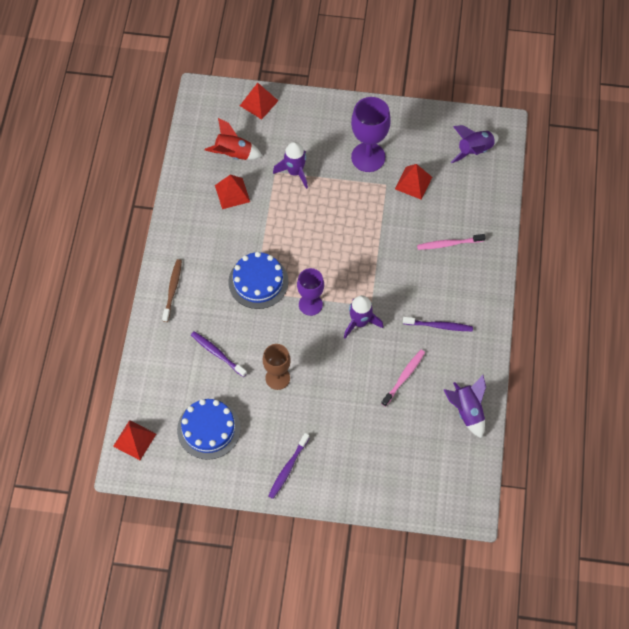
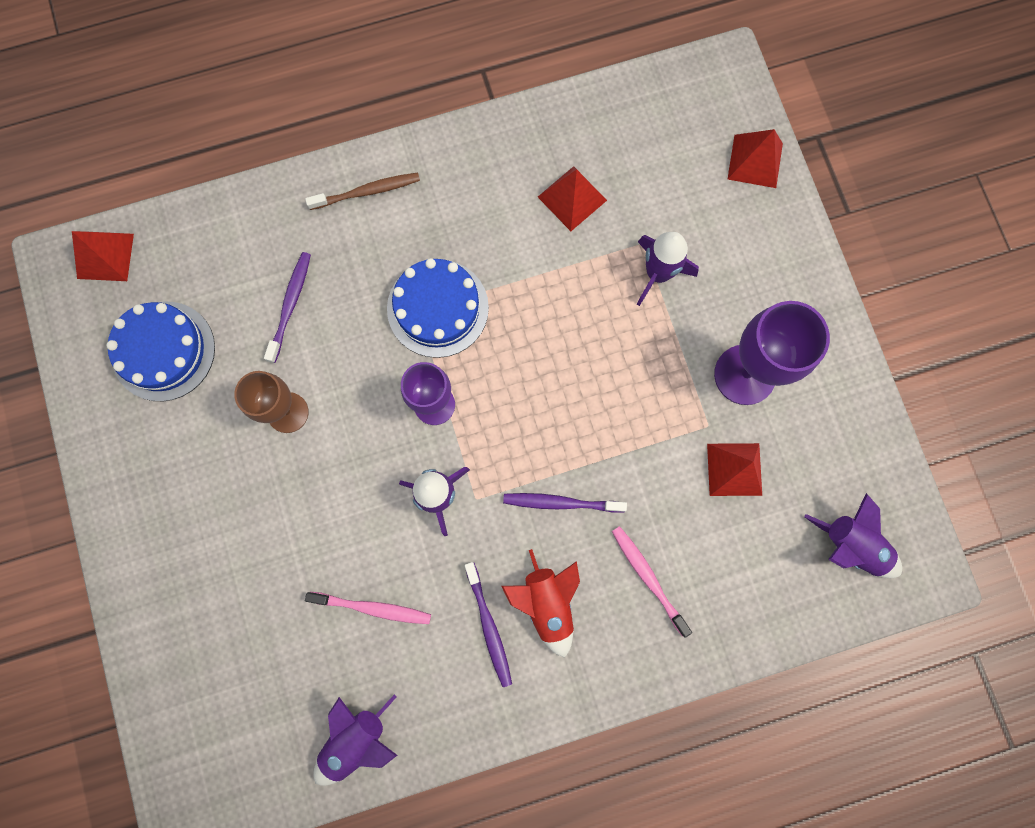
camera: 65 degrees right, 15 degrees up
(233, 154) = (642, 167): red rocket -> red rocket (547, 602)
(288, 468) = (146, 496): purple toothbrush -> purple toothbrush (561, 503)

